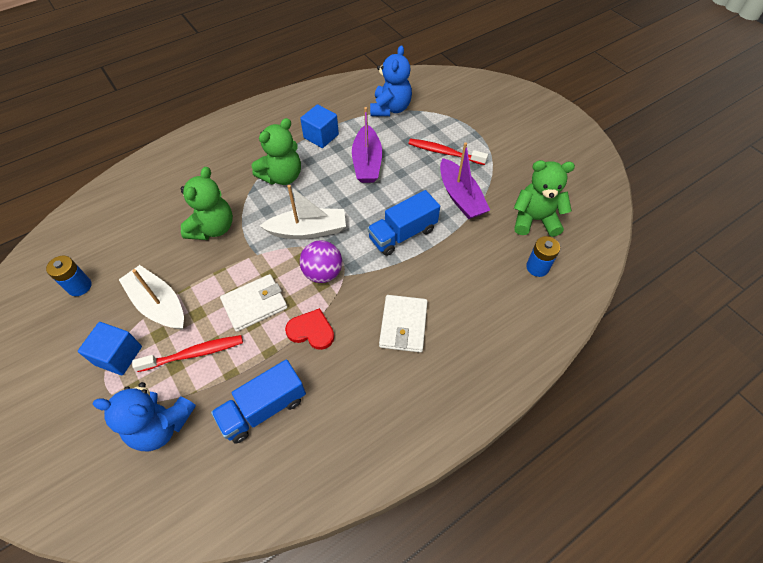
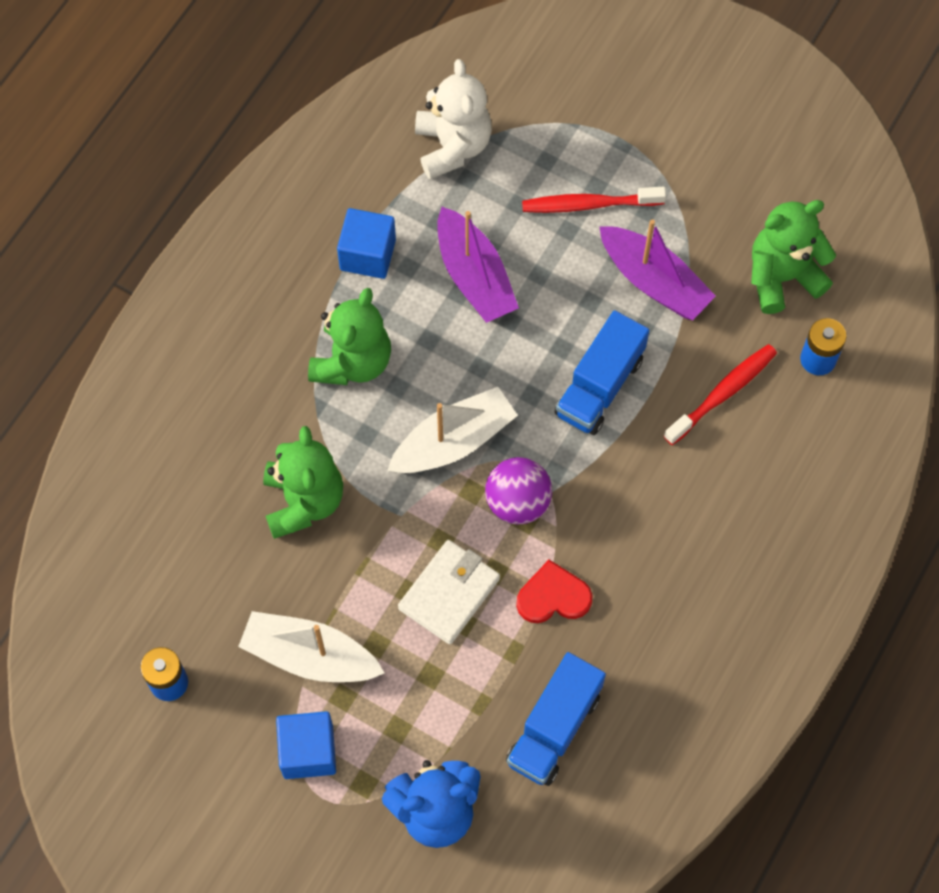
camera: 25 degrees left, 10 degrees up
(194, 353) = (412, 701): red toothbrush -> red toothbrush (723, 393)
(390, 108) = (452, 146): blue teddy bear -> white teddy bear
(403, 325) = (674, 531): white wallet -> none

